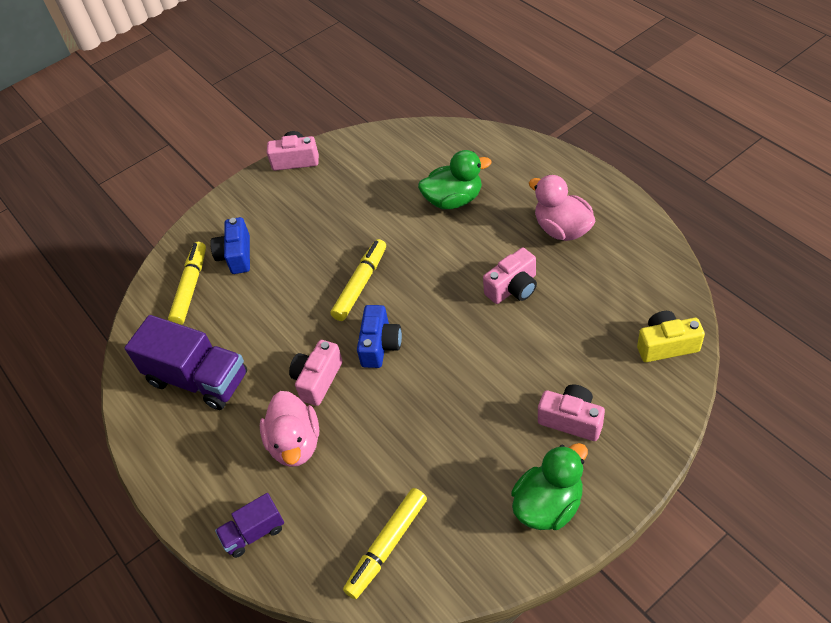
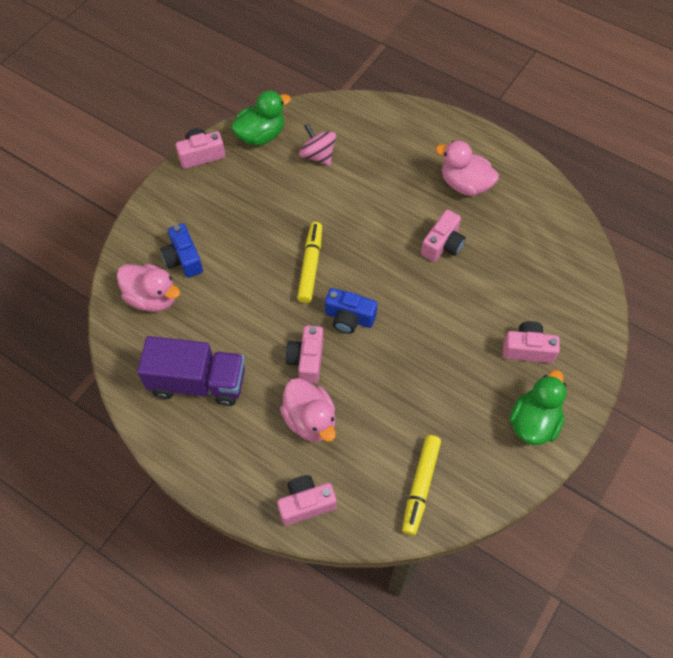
camera: 25 degrees left, 10 degrees up
(190, 287) = (152, 298): yellow marker -> pink duck
(254, 533) = (306, 504): purple truck -> pink camera
(380, 345) = (349, 318): blue camera -> blue camera turned 120 degrees clockwise
(412, 177) = (318, 155): none -> pink spinning top
(453, 200) = (363, 172): green duck -> green duck (261, 135)
(666, 345) = (579, 272): yellow camera -> none

